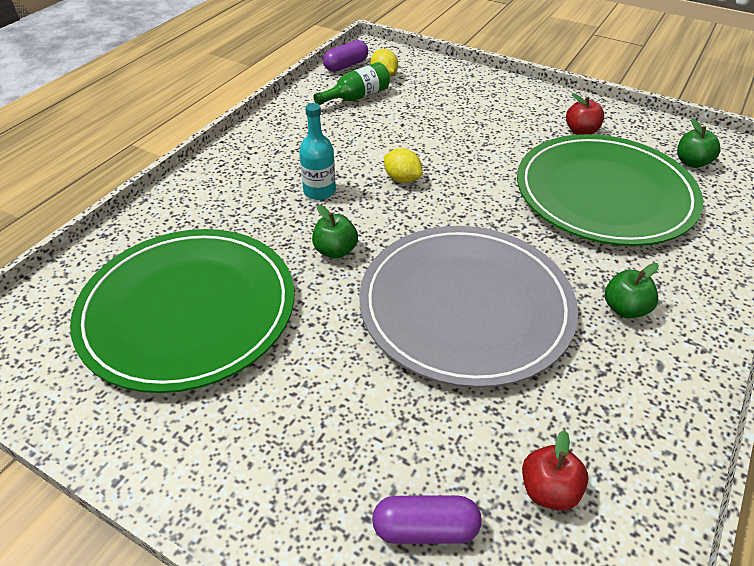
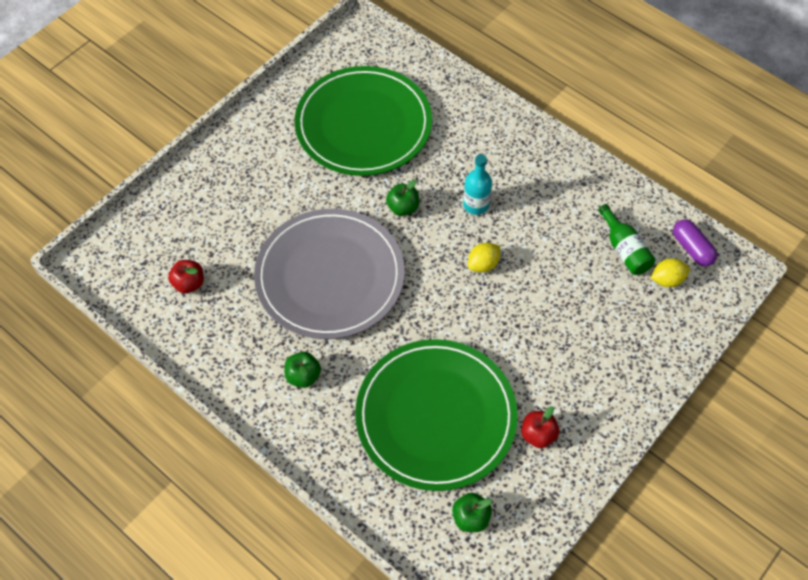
camera: 100 degrees right, 15 degrees up
(425, 528) = (187, 223): purple capsule -> none

